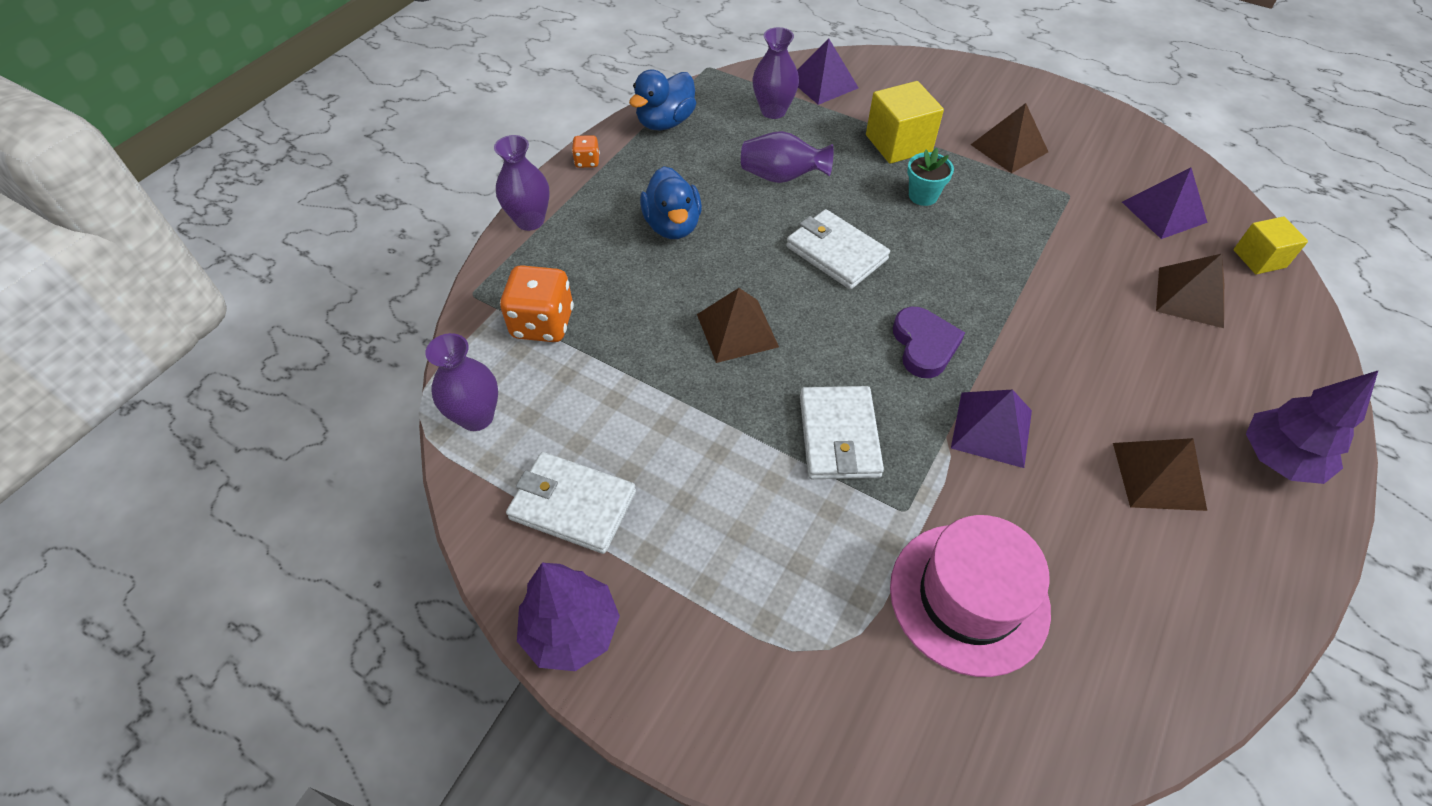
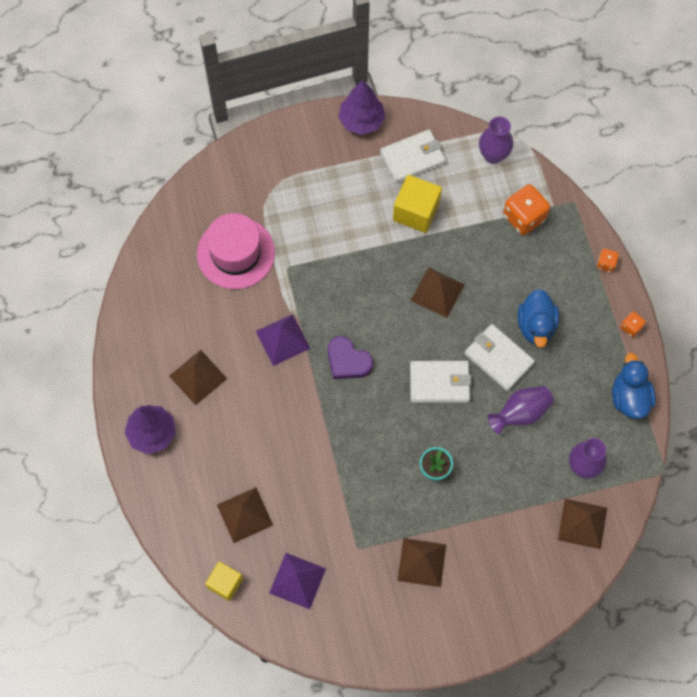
camera: 135 degrees right, 15 degrees up
(530, 220) = (606, 264): purple vase -> orange dice
(673, 225) = (536, 326): blue duck -> blue duck turned 120 degrees counterclockwise
(823, 83) = (582, 523): purple pyramid -> brown pyramid
(839, 436) = (342, 278): white wallet -> white wallet (498, 358)
(898, 143) = (486, 505): yellow cube -> yellow cube (416, 212)

